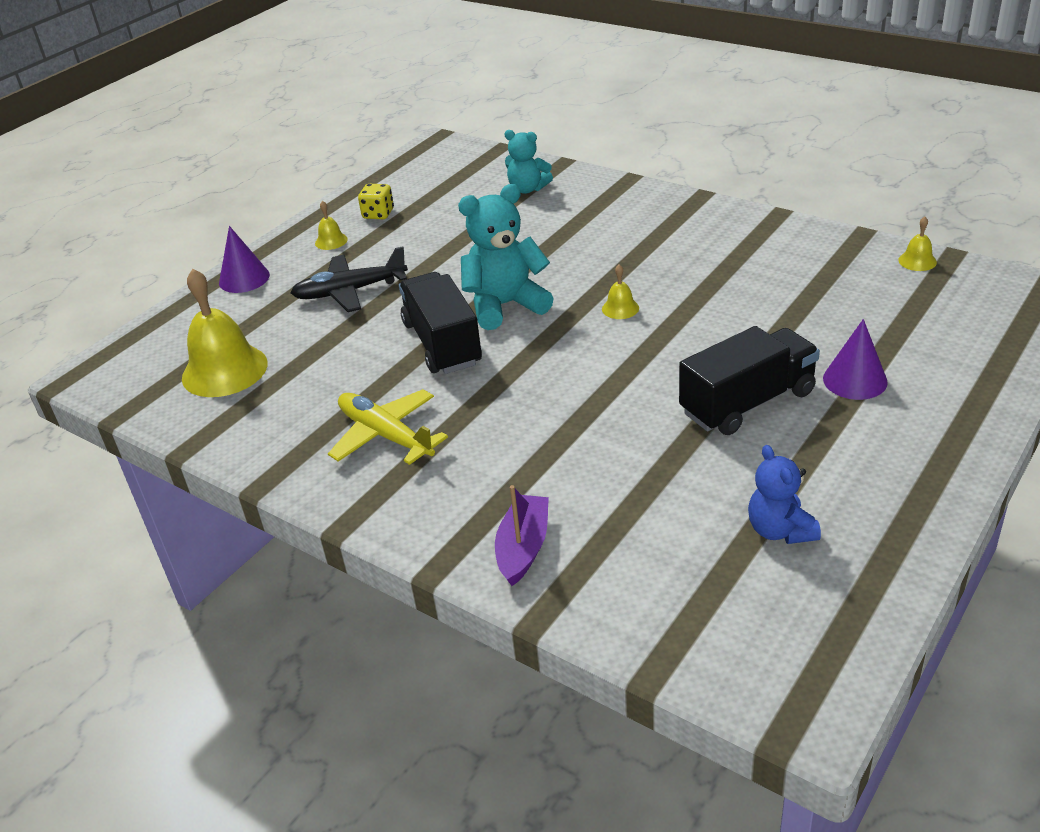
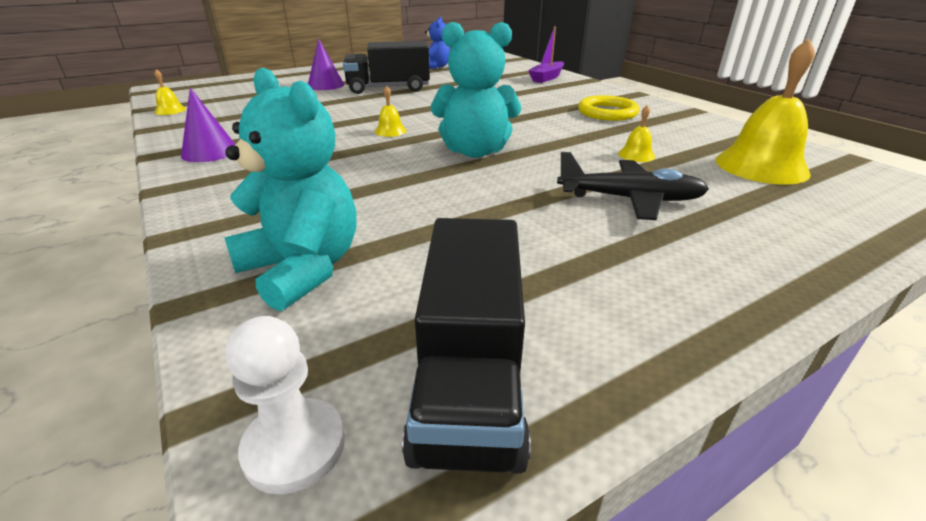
camera: 160 degrees left, 5 degrees down
(244, 278) = (798, 255): purple cone -> purple cone (210, 152)
(331, 241) = (661, 277): yellow bell -> yellow bell (636, 155)
(378, 214) = (569, 306): yellow dice -> none
(386, 436) = (607, 112): yellow plane -> yellow ring
(442, 343) = (546, 142): black truck -> black truck (470, 379)
(458, 152) = (294, 447): none -> white pawn
(527, 189) = (303, 268): turquoise teddy bear -> turquoise teddy bear, size x1.61

